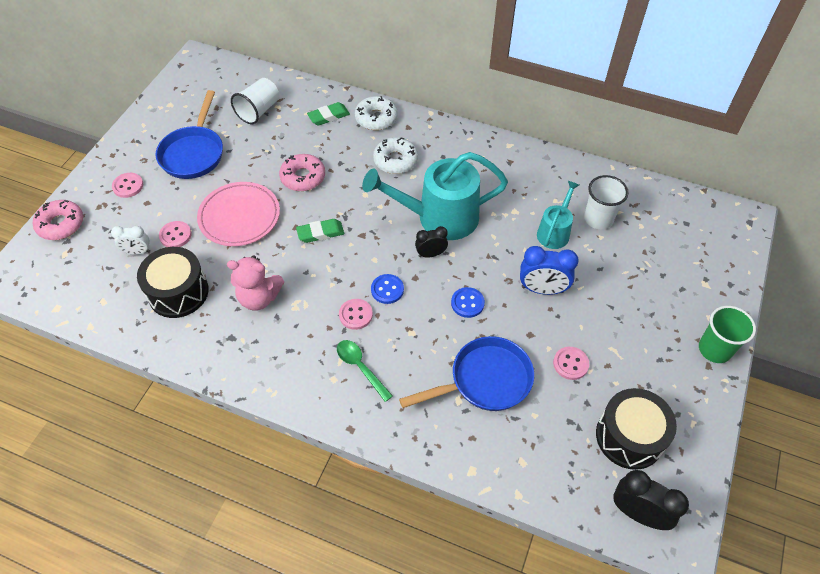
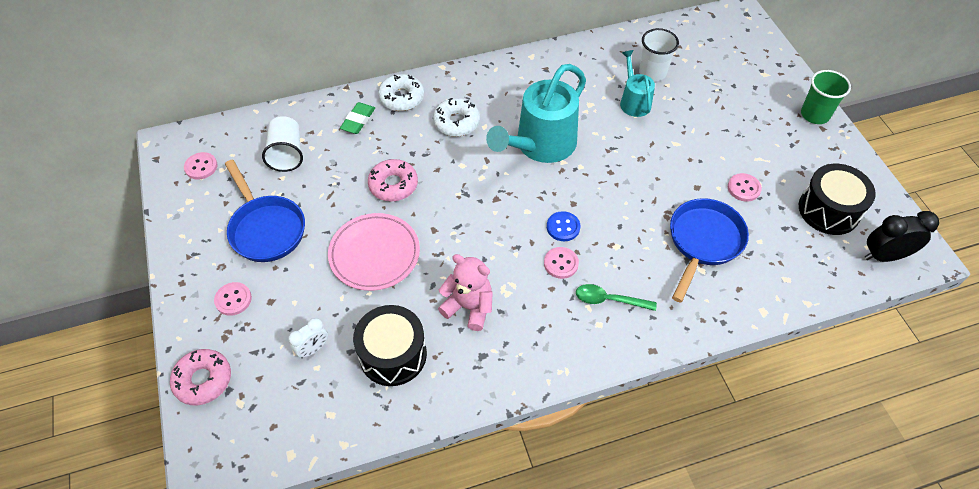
camera: 40 degrees left, 0 degrees up
(175, 235) = (333, 310): pink button -> pink button (201, 167)
(259, 297) = (469, 307): pink teddy bear -> pink teddy bear turned 120 degrees counterclockwise
(320, 233) = (460, 220): green eraser -> none
(431, 254) = (565, 177): black clock -> none
(467, 303) = (631, 195): blue button -> none
(542, 289) = (670, 149): blue clock -> none

